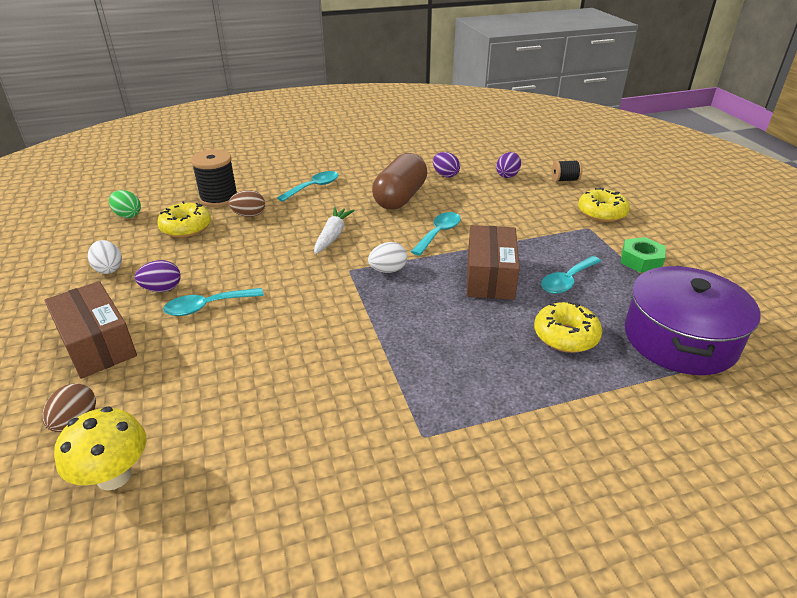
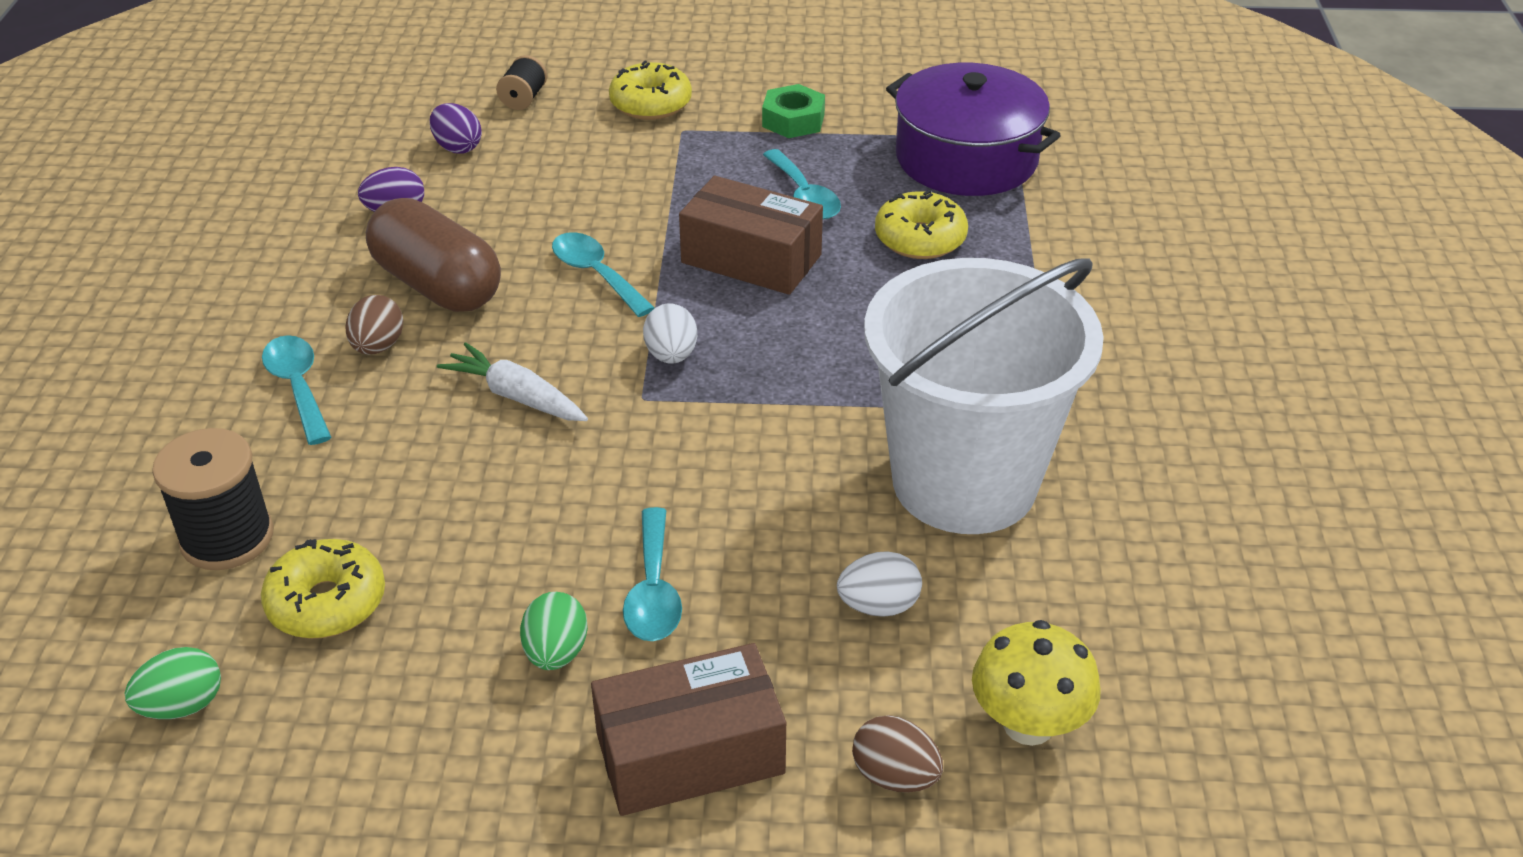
camera: 70 degrees left, 5 degrees up
(109, 269) = (421, 739): white egg -> white egg (878, 606)
(162, 289) = (556, 653): purple egg -> green egg
(249, 215) = (346, 498): brown egg -> brown egg (378, 346)
(328, 404) = (964, 482): none -> white bucket

